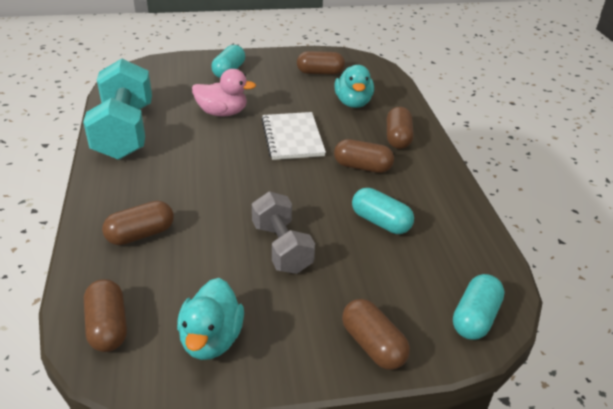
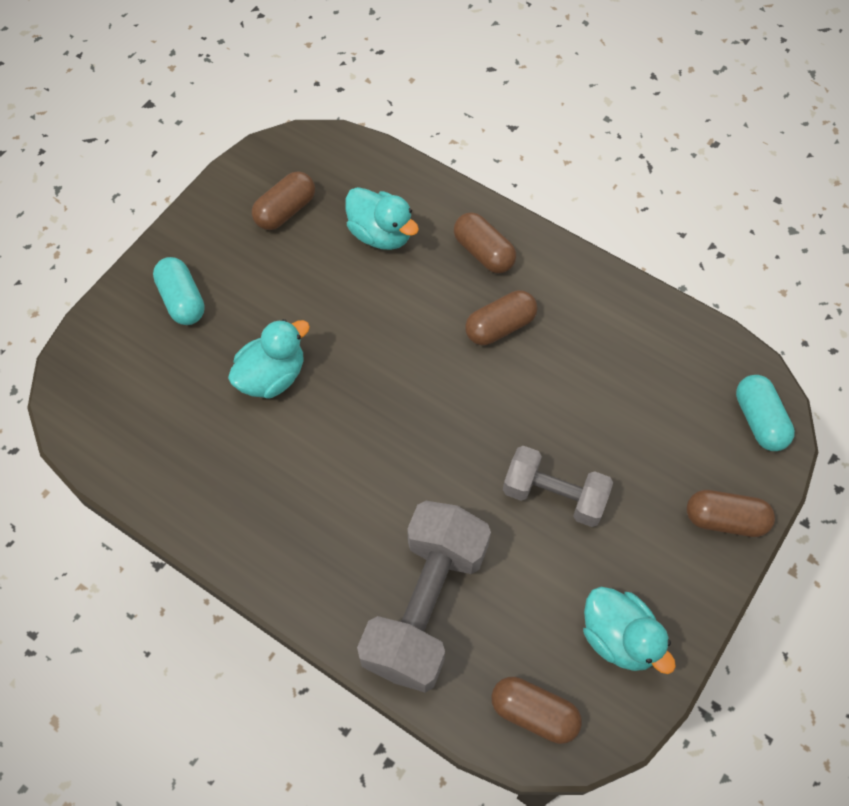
camera: 45 degrees left, 25 degrees up
(125, 132) = (213, 504): turquoise dumbbell -> none
(140, 234) = (425, 606): brown capsule -> grey dumbbell
(222, 113) = (272, 376): pink duck -> turquoise duck
(292, 137) = (389, 346): white notebook -> none
(380, 222) = (592, 384): turquoise capsule -> none

